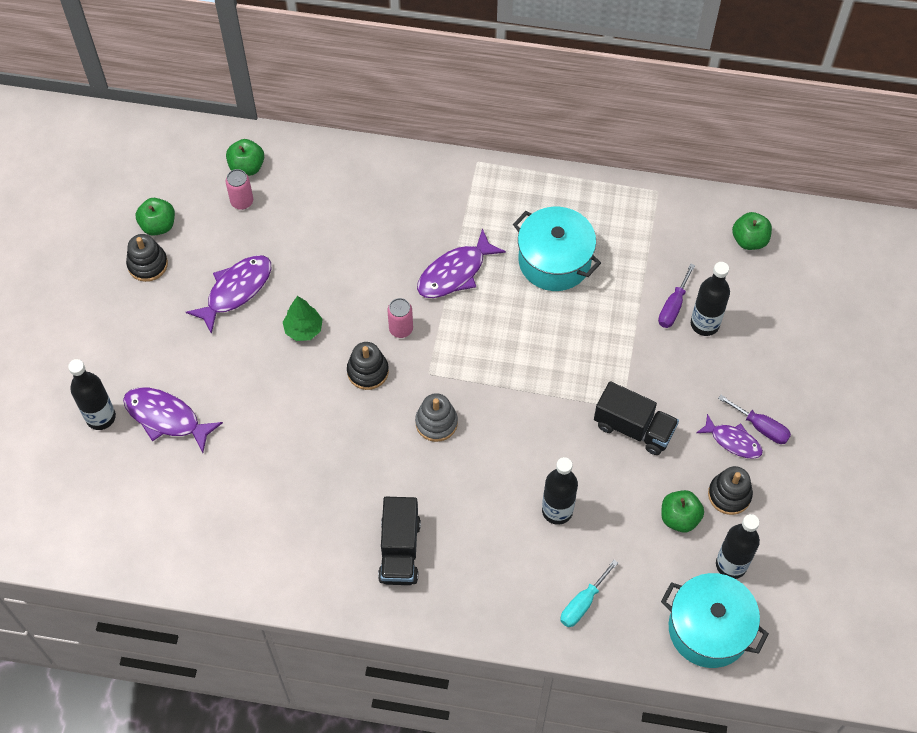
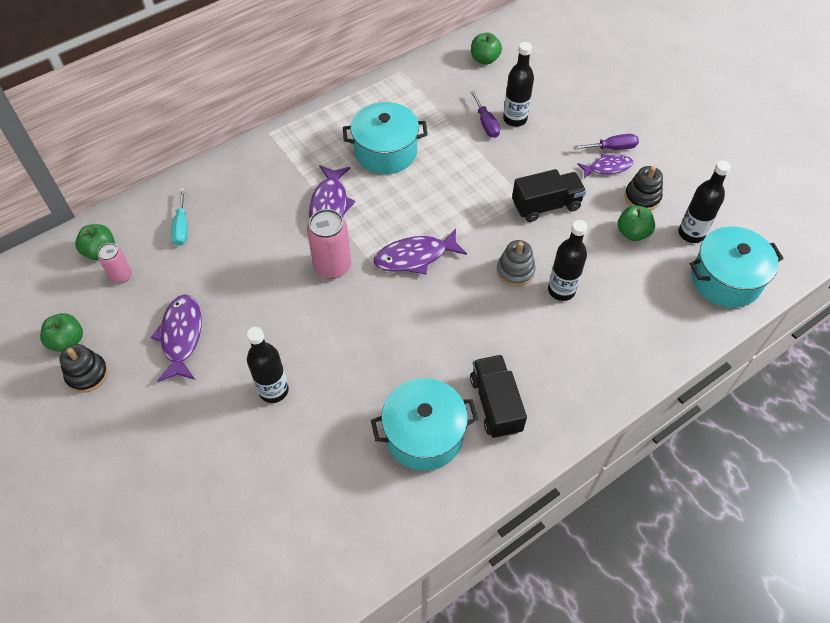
camera: 45 degrees left, 5 degrees down
(100, 417) = (165, 516): black bottle -> black bottle (273, 390)
(166, 418) = (222, 468): purple fish -> purple fish (415, 257)
(303, 329) = (263, 321): green tree -> none
(324, 523) = (424, 434): none -> turquoise pot
(368, 371) = (340, 310): black stacking toy -> none
(399, 550) = (496, 404): black truck -> black truck turned 150 degrees counterclockwise
(401, 329) = (332, 266): pink can -> pink can, size x1.68
(436, 422) = (424, 303): grey stacking toy -> grey stacking toy (515, 271)
(582, 603) = (643, 330): turquoise screwdriver -> turquoise screwdriver (182, 227)

